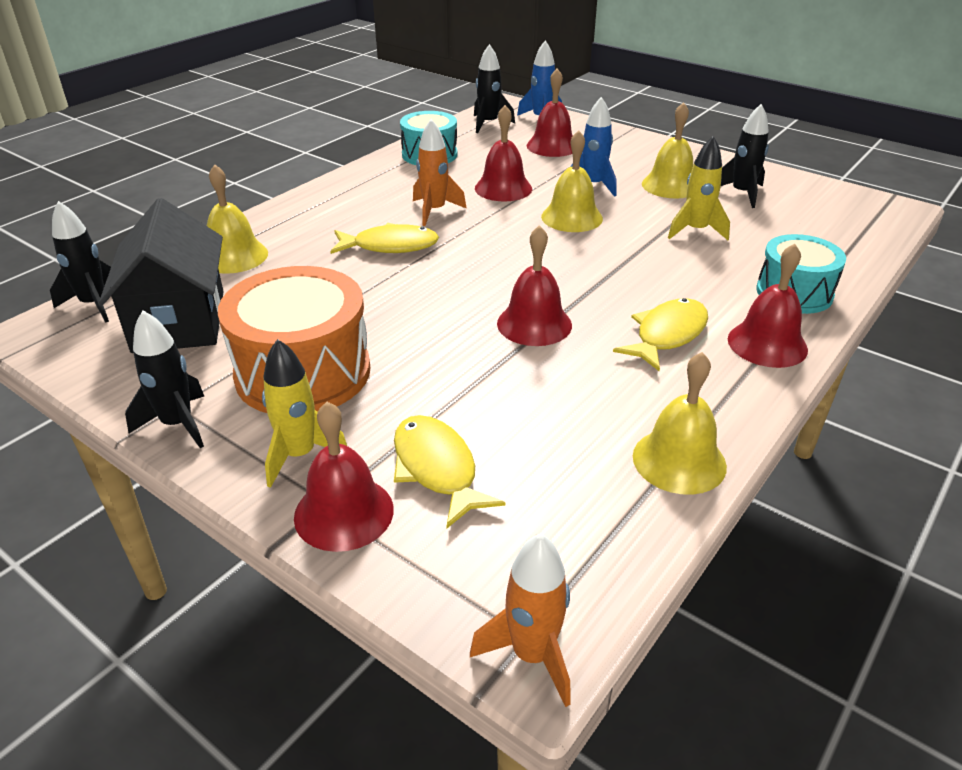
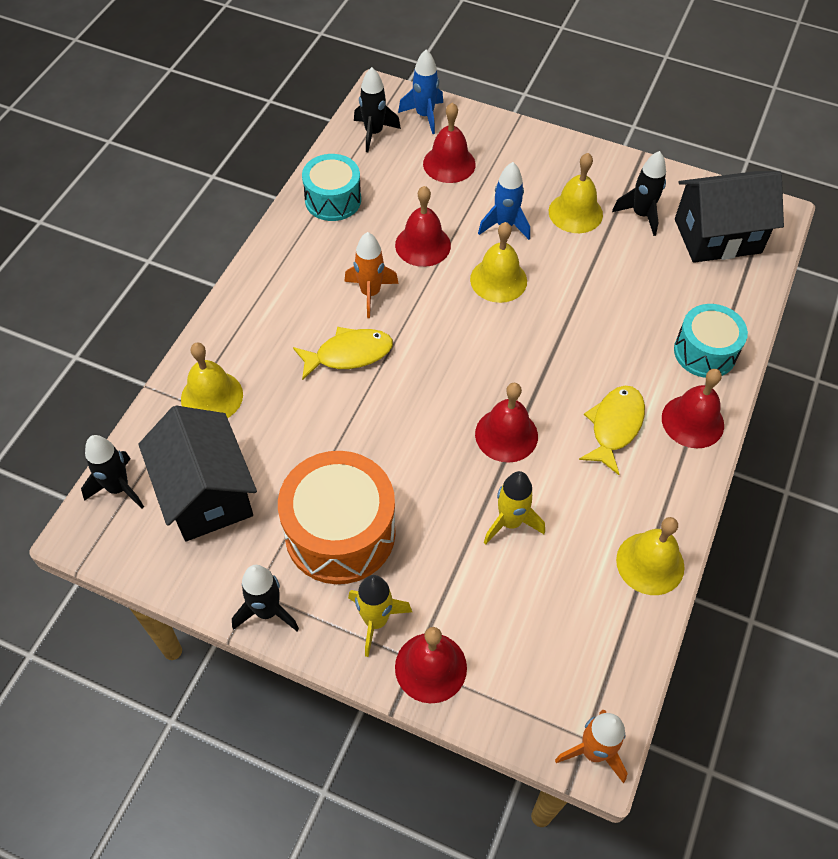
camera: 15 degrees left, 20 degrees up
(437, 469) = (482, 611): yellow fish -> none
(695, 231) = (611, 280): yellow rocket -> yellow rocket (510, 522)
(825, 215) = (717, 236): none -> black house

